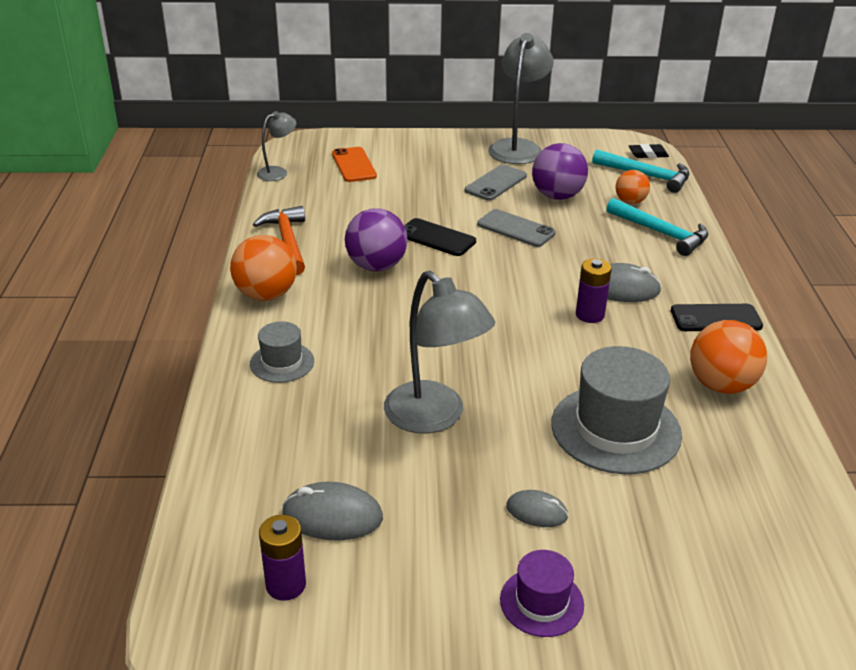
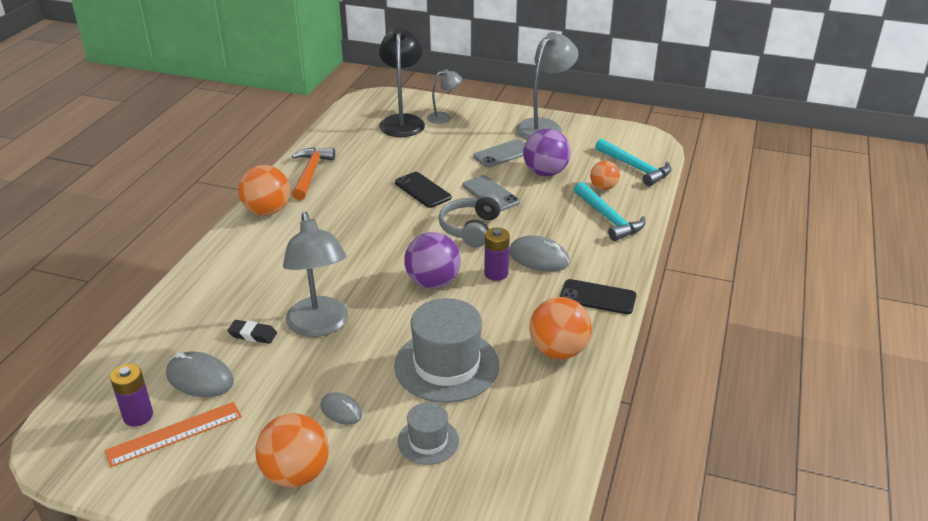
camera: 20 degrees right, 0 degrees up
(278, 172) = (342, 118): grey lamp -> grey lamp (444, 117)
(282, 362) = (243, 263): grey hat -> grey hat (428, 441)
(351, 595) = (174, 434): none -> orange ruler
(354, 165) = (402, 121): orange phone -> black lamp
(376, 266) = (361, 204): purple ball -> purple ball (433, 282)
(523, 271) = (470, 229): none -> grey headphones
(541, 602) = (296, 474): purple hat -> orange ball
(648, 154) = (652, 149): black eraser -> black eraser (253, 334)

